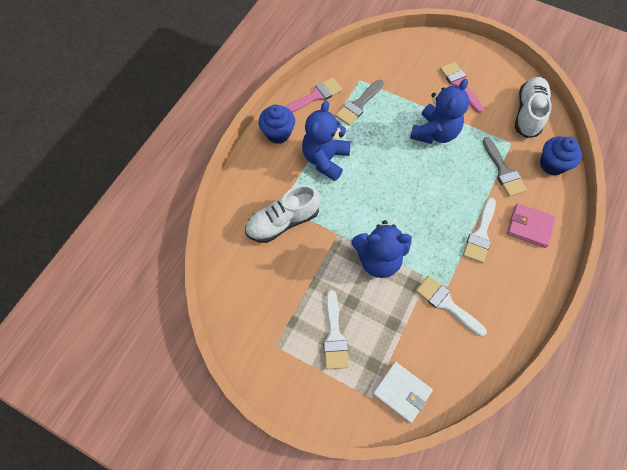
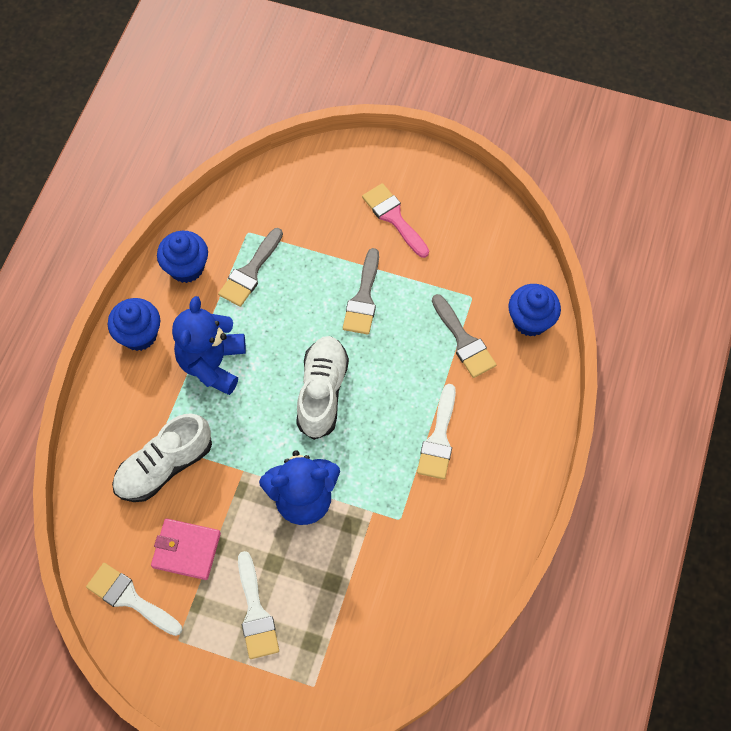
camera: 10 degrees left, 0 degrees up
(316, 96) = (186, 267): pink brush -> blue cupcake
(401, 392) = (352, 671): white wallet -> none
(434, 133) = (363, 298): blue teddy bear -> grey brush
(446, 304) = (400, 544): white brush -> white brush (129, 598)
(528, 113) = (493, 247): white shoe -> white shoe (322, 392)
(529, 226) = (504, 416): pink wallet -> pink wallet (186, 550)

